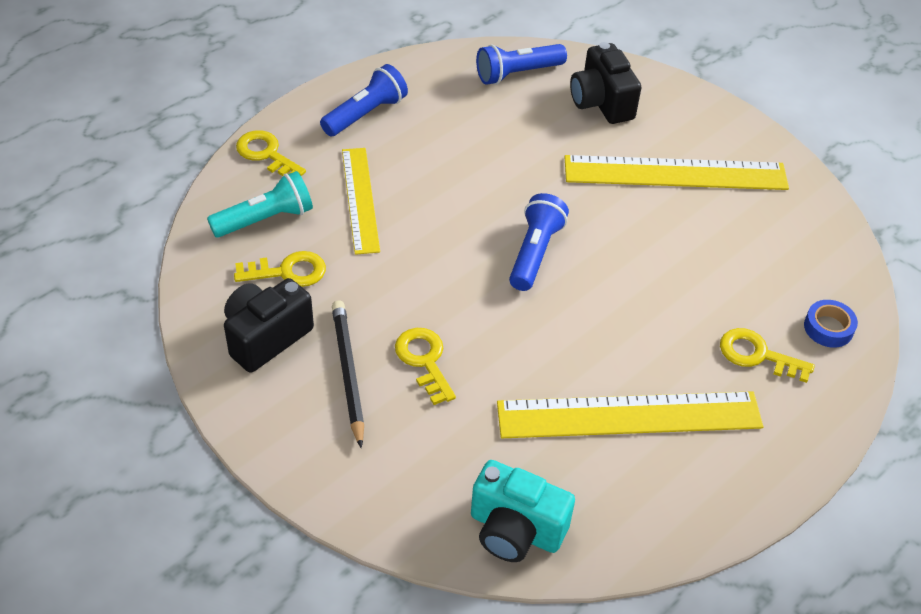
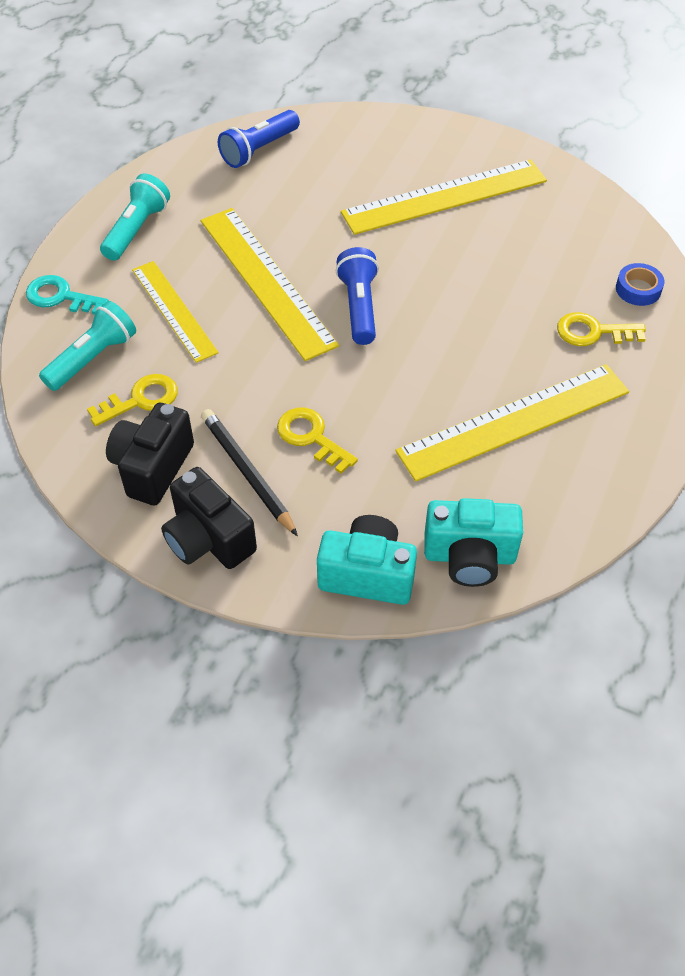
camera: 20 degrees left, 5 degrees up
(266, 154) = (60, 297): yellow key -> turquoise key
(365, 114) = (136, 229): blue flashlight -> turquoise flashlight
(409, 509) = (367, 574): none -> turquoise camera
(459, 200) = (266, 281): none -> yellow ruler
(601, 102) = (348, 153): black camera -> black camera (208, 539)

